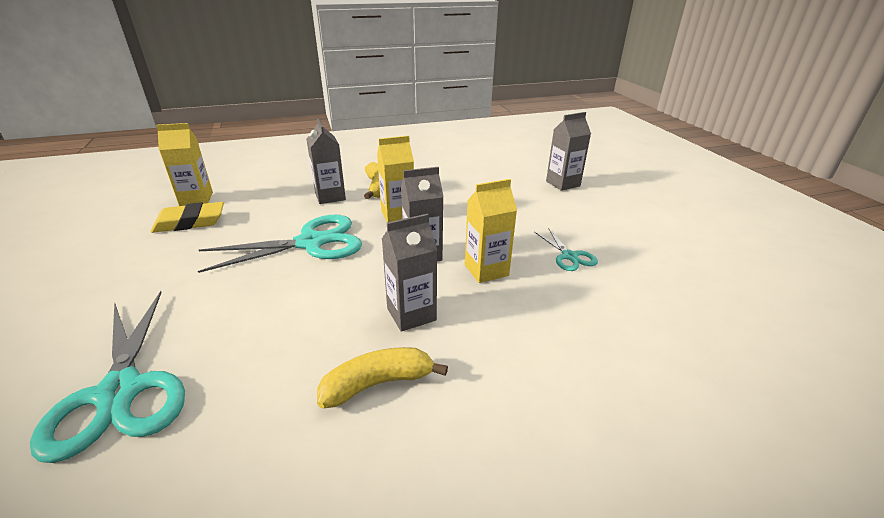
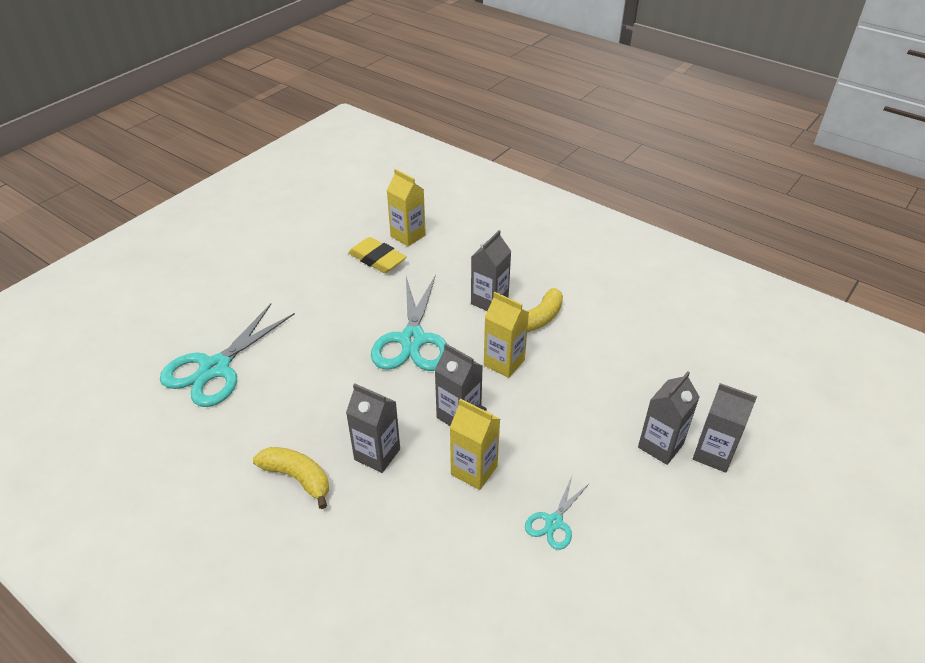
camera: 55 degrees right, 10 degrees up
(311, 243) = (412, 340): turquoise scissors -> turquoise scissors turned 60 degrees clockwise
(540, 195) = (660, 446): none -> grey carton

